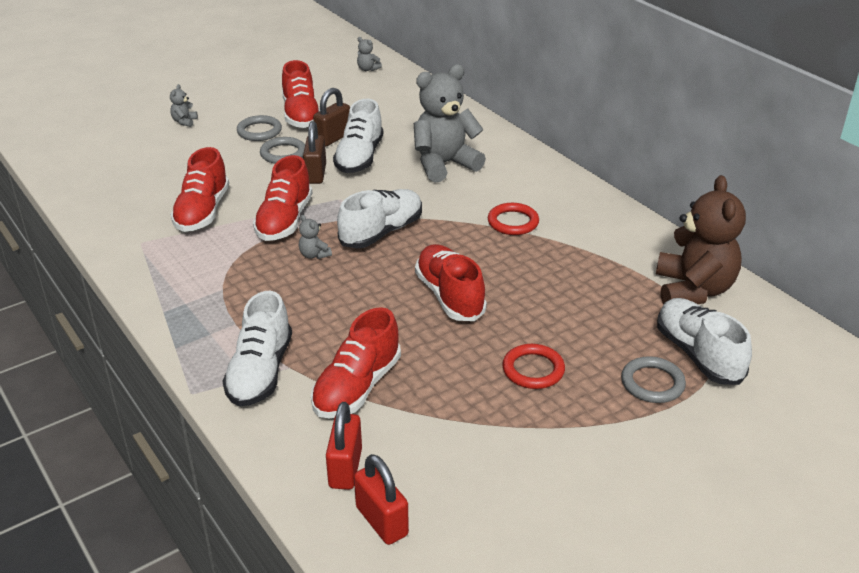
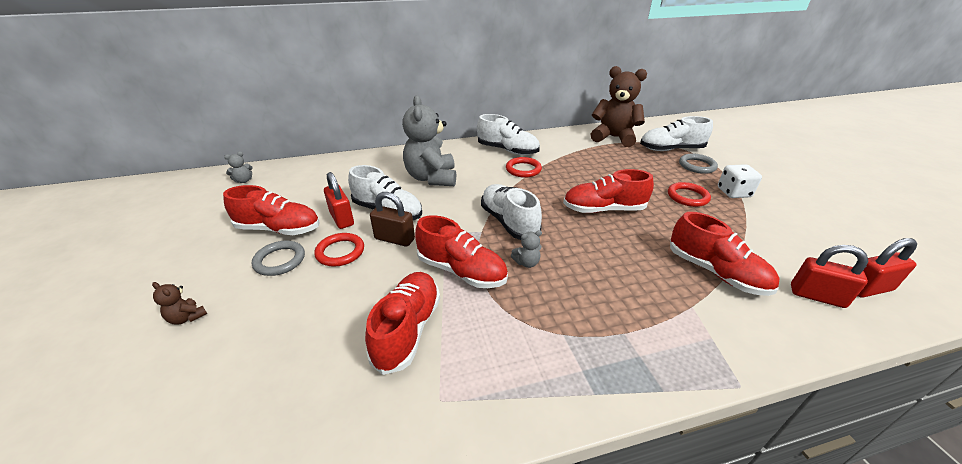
camera: 70 degrees left, 0 degrees up
(184, 122) = (187, 317): grey teddy bear -> brown teddy bear
(202, 212) = (407, 329): red shoe -> red shoe turned 105 degrees counterclockwise
(260, 372) = (701, 326): white shoe -> white shoe (507, 150)
(283, 153) = (340, 252): grey ring -> red ring
(333, 138) = (342, 219): brown padlock -> red padlock
(580, 419) = (733, 192): none -> white dice

